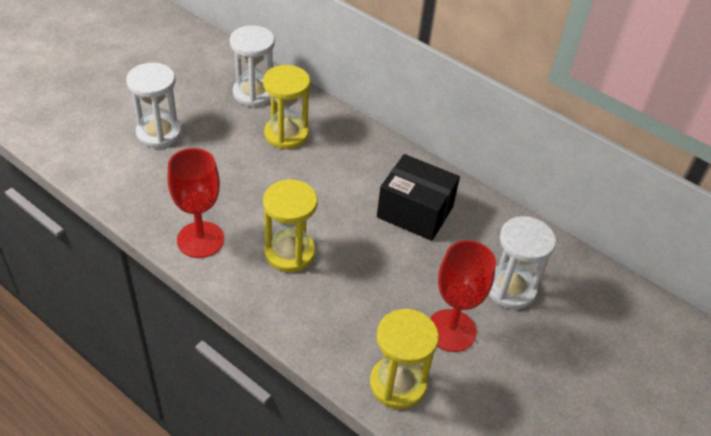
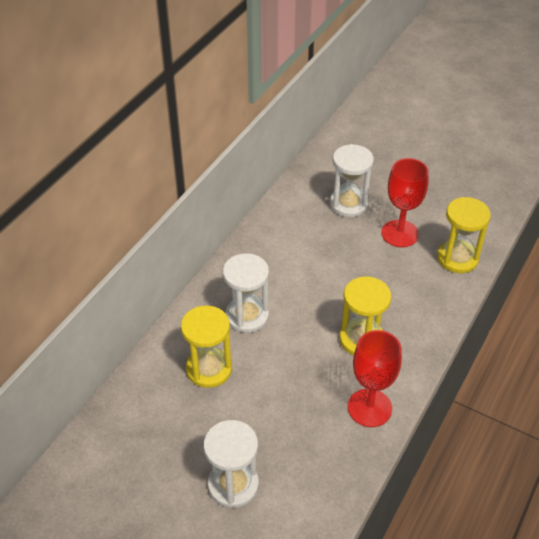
camera: 95 degrees left, 0 degrees up
(254, 93) = (148, 410): white hourglass -> white hourglass (247, 316)
(415, 212) = (287, 263): black box -> none

